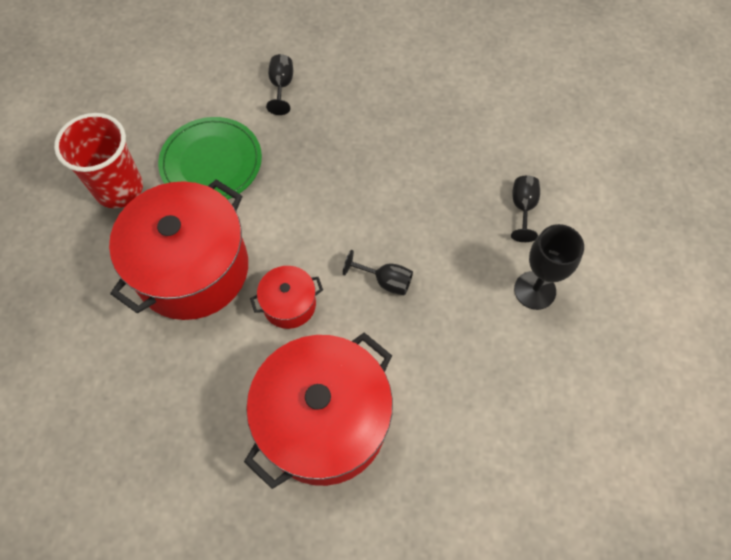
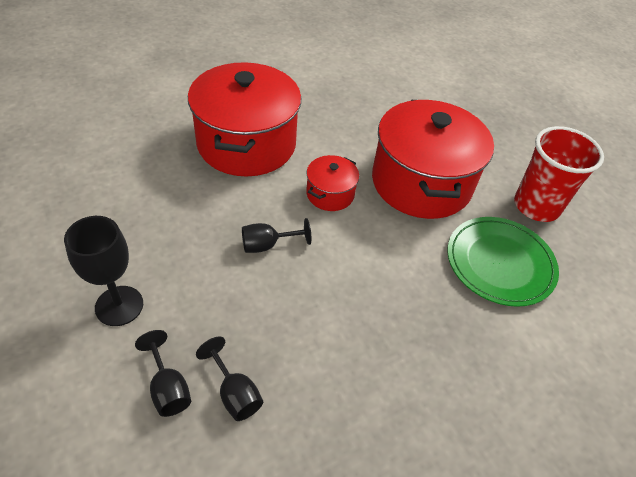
camera: 140 degrees right, 15 degrees down
(281, 86) = (532, 380): black goblet -> black goblet (235, 393)

